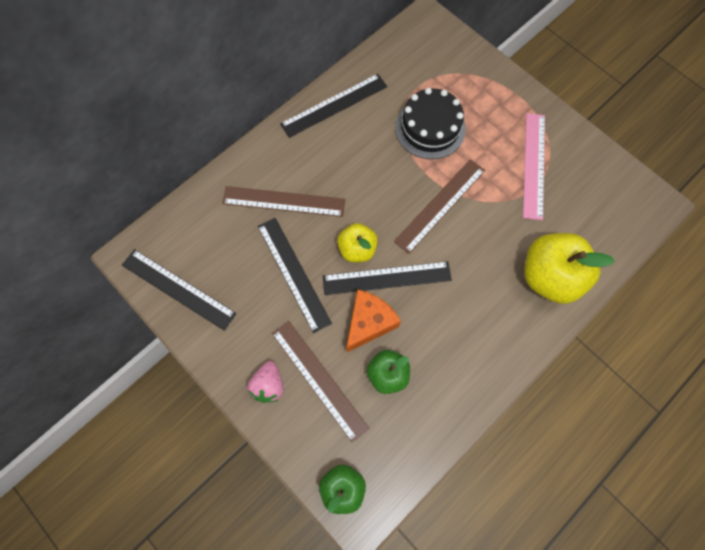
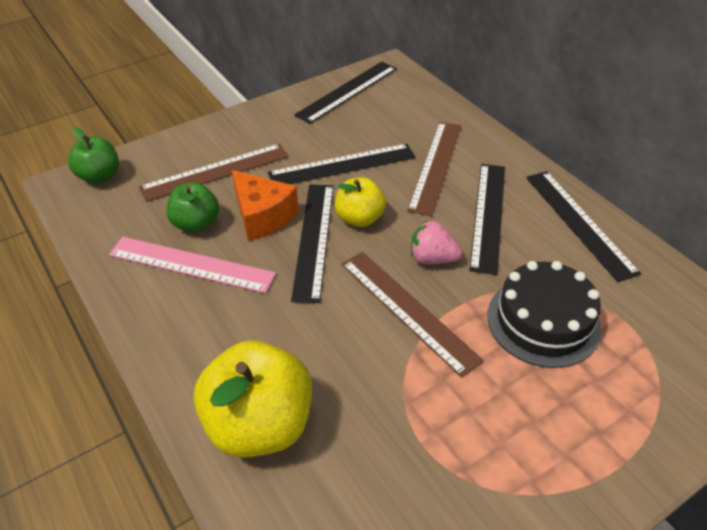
camera: 100 degrees right, 25 degrees down
(268, 385) = (226, 138): pink strawberry -> pink strawberry (432, 258)
(337, 161) = (488, 215): none -> black ruler
(533, 165) = (467, 453): pink ruler -> pink ruler (191, 264)

